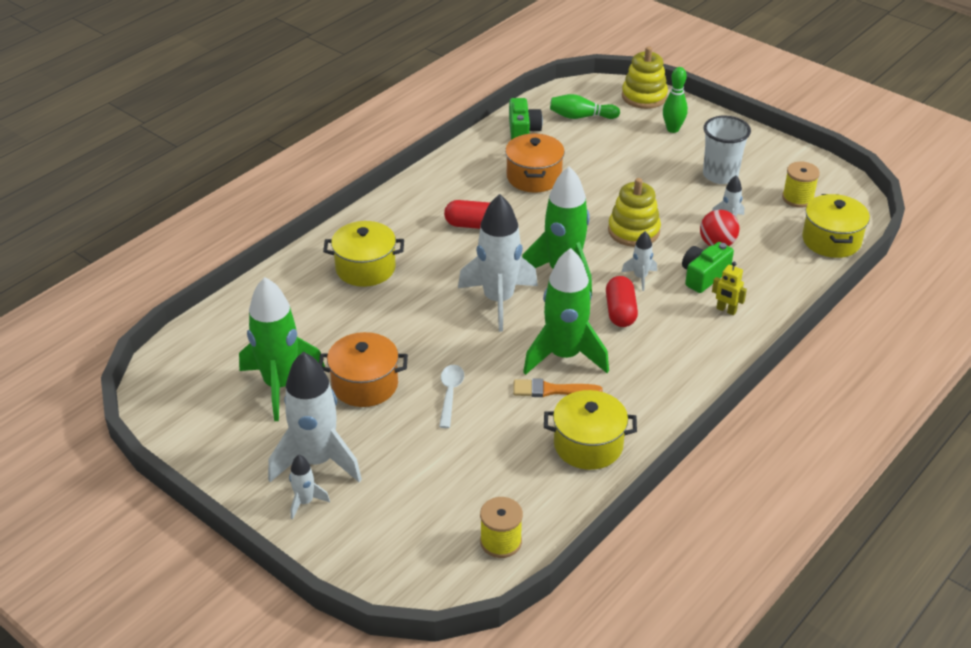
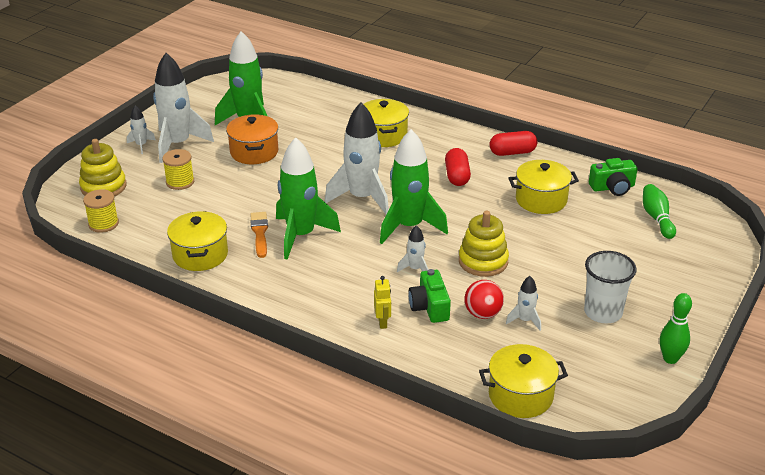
camera: 80 degrees right, 5 degrees down
(450, 394) = (249, 187): white spoon -> none
(534, 177) = (541, 200): orange pot -> yellow pot
(620, 312) = (364, 260): red capsule -> red capsule (512, 152)
(644, 96) = (721, 255): yellow stacking toy -> yellow stacking toy (103, 187)
(673, 129) = (670, 277): green bowling pin -> green bowling pin (670, 359)
(703, 276) = (429, 307): green camera -> green camera turned 135 degrees counterclockwise
(726, 310) = (382, 322): yellow robot -> yellow robot turned 150 degrees clockwise
(798, 198) = (588, 370): yellow spool -> yellow spool (180, 182)

